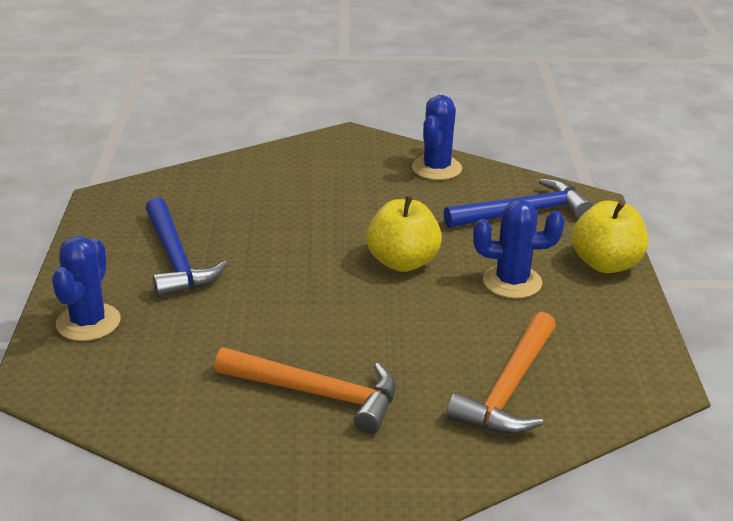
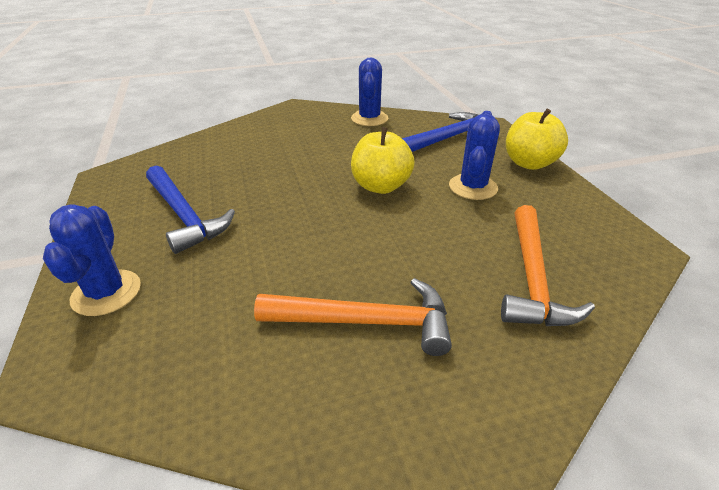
camera: 15 degrees left, 5 degrees up
(512, 282) = (473, 187): blue cactus -> blue cactus turned 60 degrees counterclockwise

